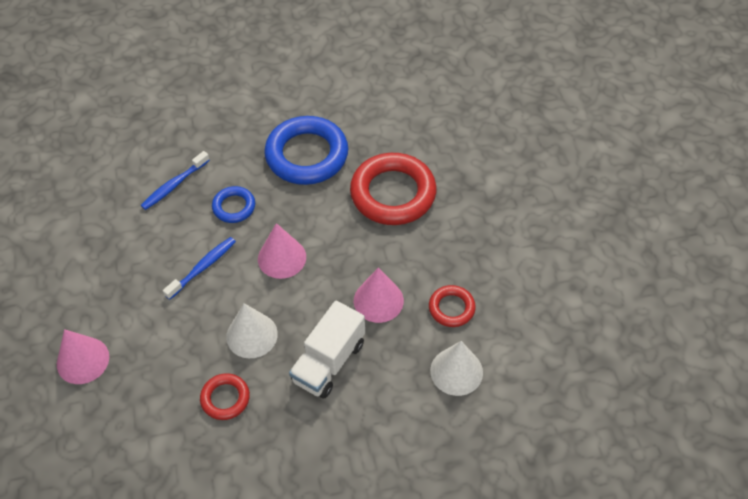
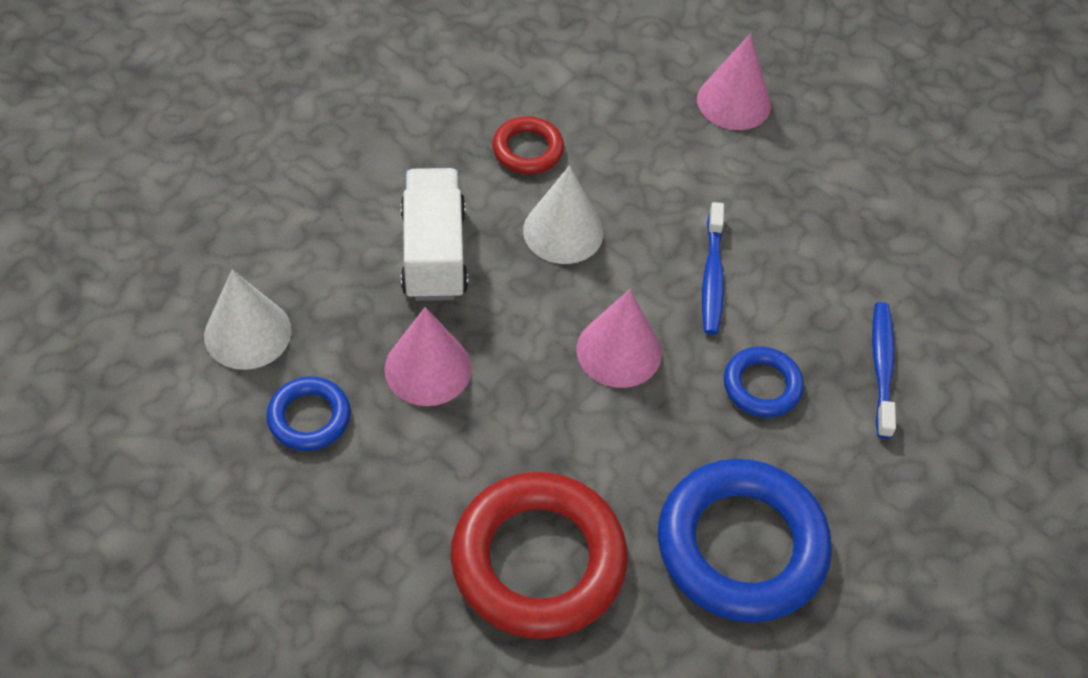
camera: 140 degrees right, 0 degrees up
(451, 308) = (309, 417): red ring -> blue ring

